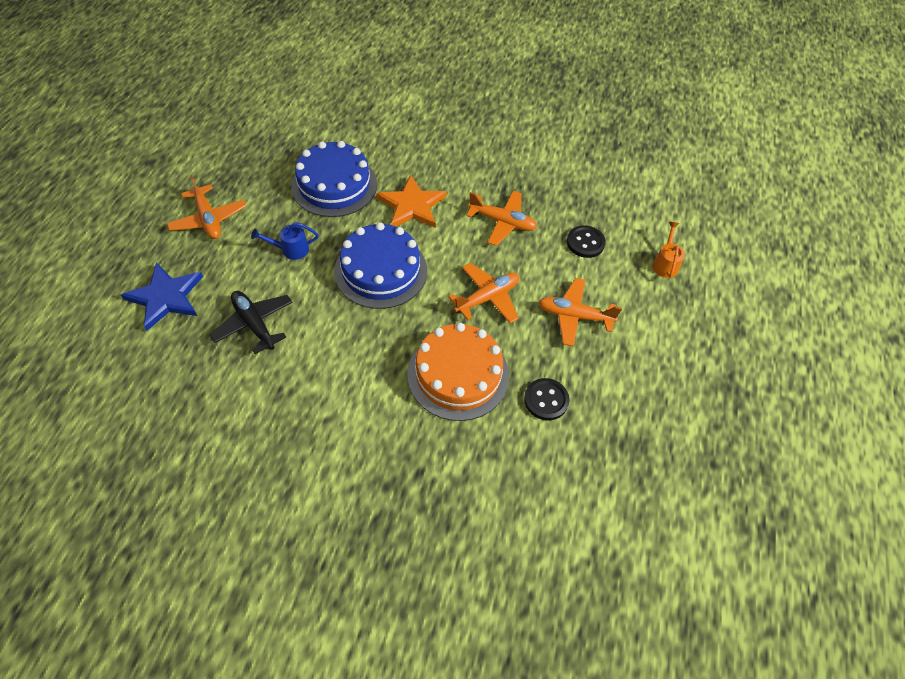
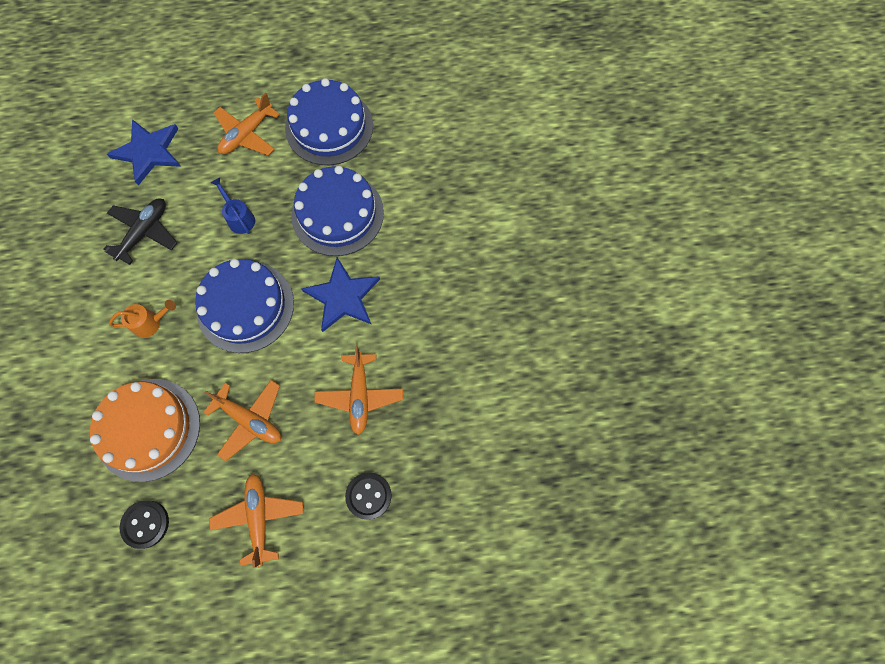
camera: 70 degrees right, 15 degrees up
(246, 164) = (329, 127): none -> blue cake
(412, 205) = (342, 297): orange star -> blue star
(665, 263) = (376, 599): orange watering can -> orange watering can (151, 323)

